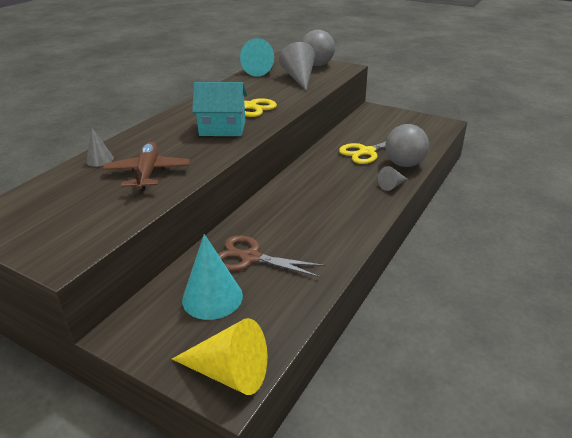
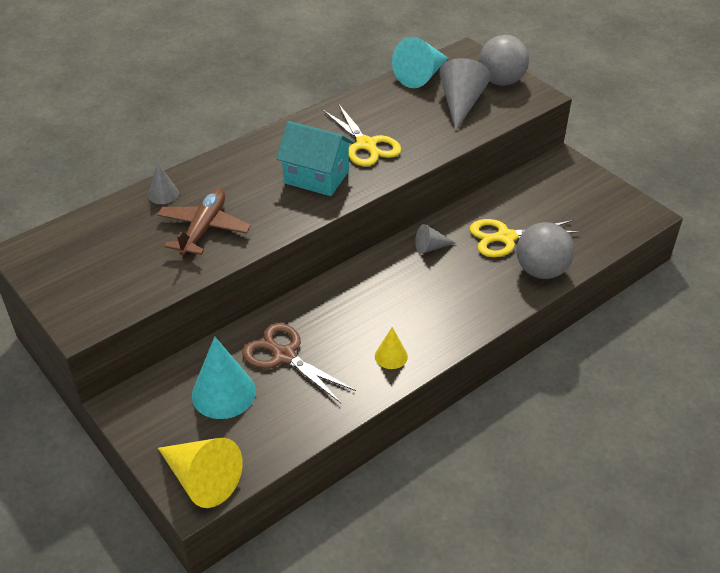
camera: 20 degrees right, 10 degrees up
(336, 236) = (391, 356): none -> yellow cone
(392, 185) = (502, 301): grey cone -> grey cone (431, 247)

